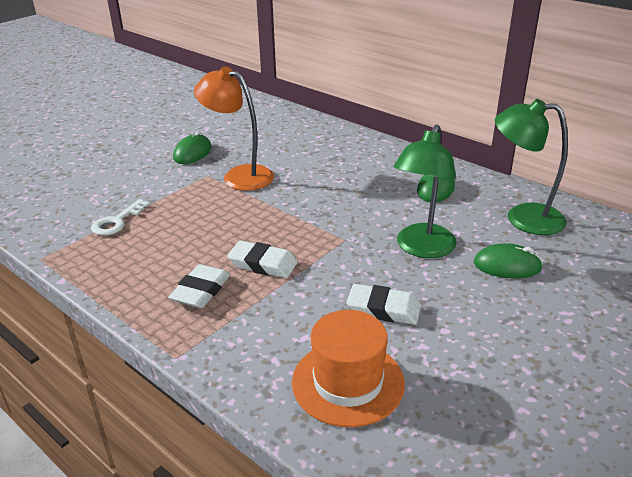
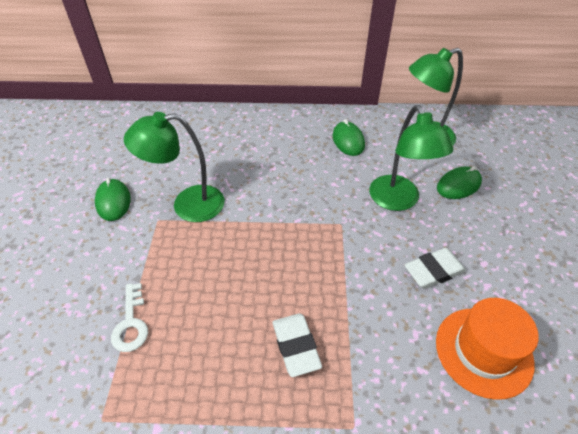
camera: 40 degrees left, 15 degrees up
(239, 175) = (187, 205): orange lamp -> green lamp
(263, 264) = (311, 285): white eraser -> none

